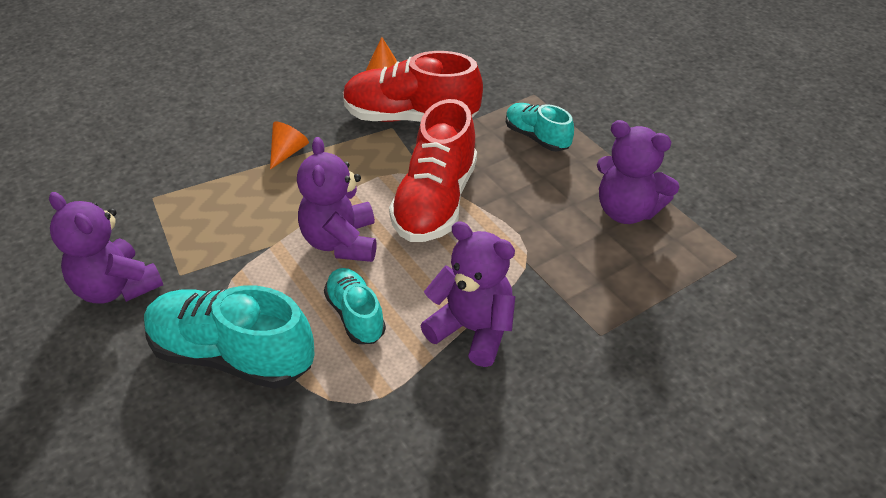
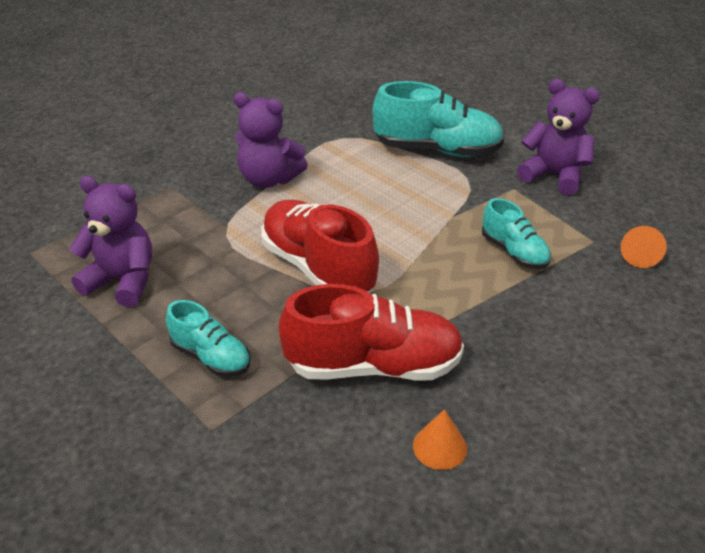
camera: 170 degrees right, 5 degrees down
(287, 152) = (496, 301): orange cone -> orange cone (639, 256)
(341, 242) = (395, 224): purple teddy bear -> none
(355, 315) = (360, 178): turquoise shoe -> turquoise shoe (514, 252)
(435, 202) = (318, 268): red shoe -> red shoe turned 45 degrees counterclockwise

